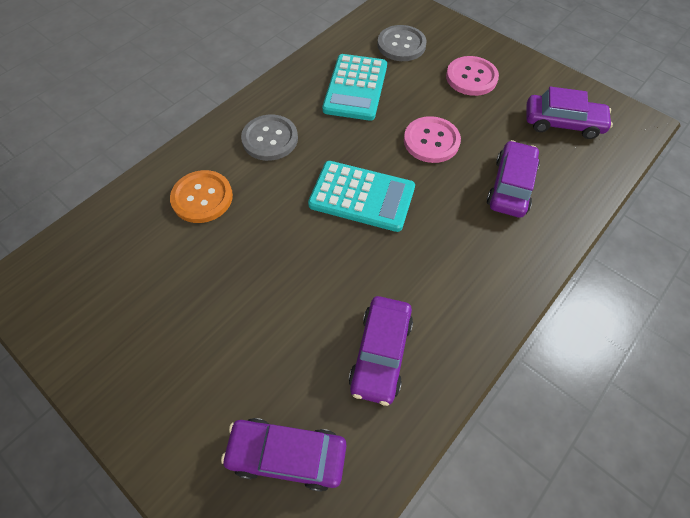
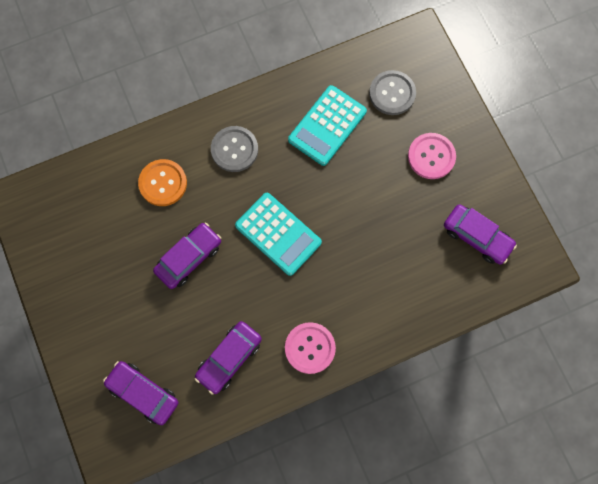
camera: 25 degrees right, 15 degrees up
(431, 141) = (359, 207): pink button -> pink button (310, 348)
(510, 186) = (395, 275): purple car -> purple car (189, 258)

